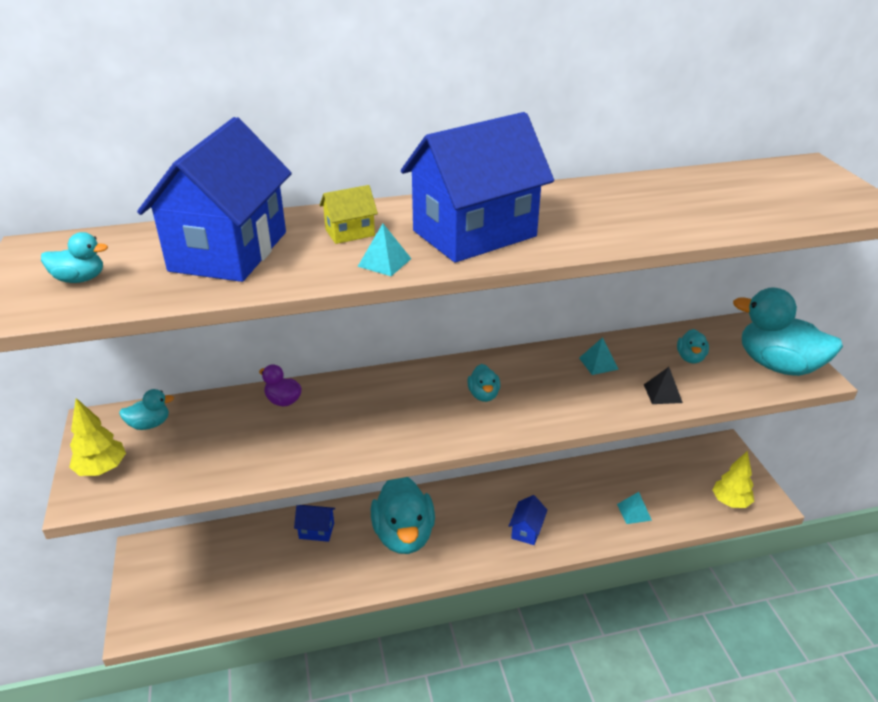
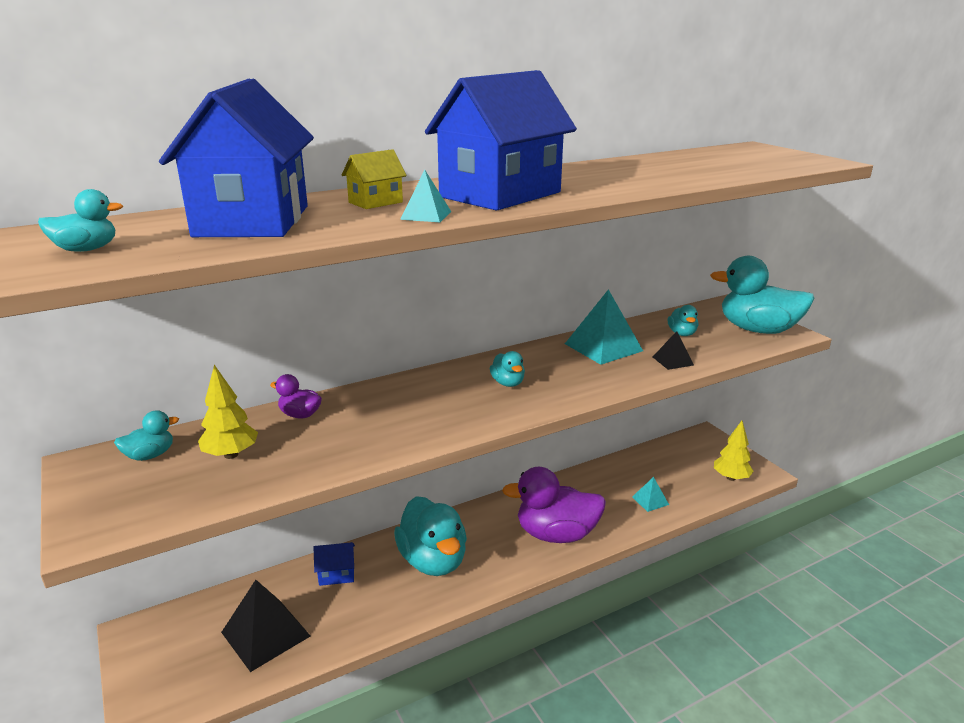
camera: 15 degrees left, 10 degrees down
(102, 469) = (103, 504): yellow tree -> yellow tree (231, 455)
(243, 575) = (265, 634): none -> black pyramid
(527, 530) = (556, 534): blue house -> purple duck
(598, 363) = (603, 347): turquoise pyramid -> turquoise pyramid, size x1.94

